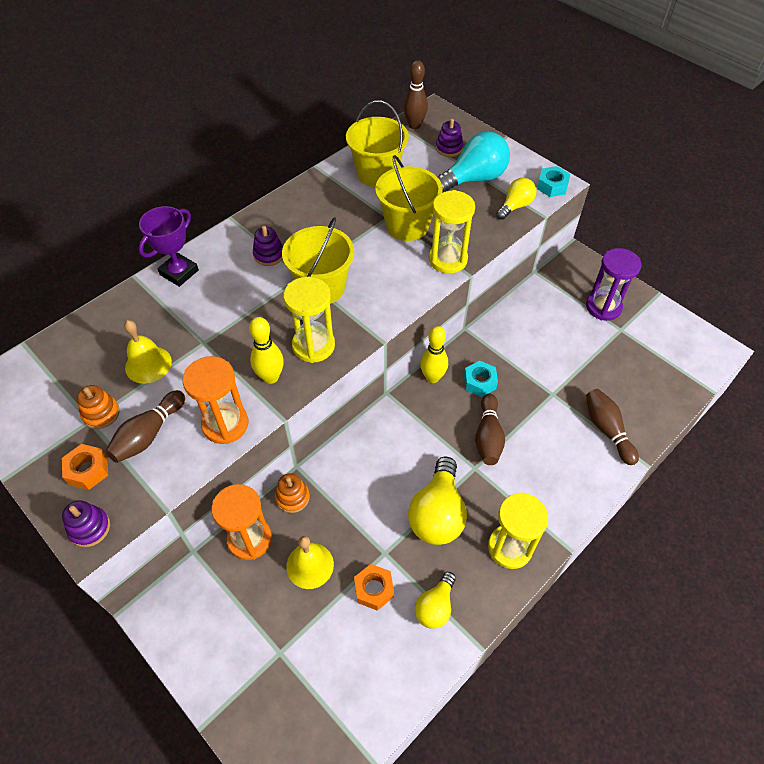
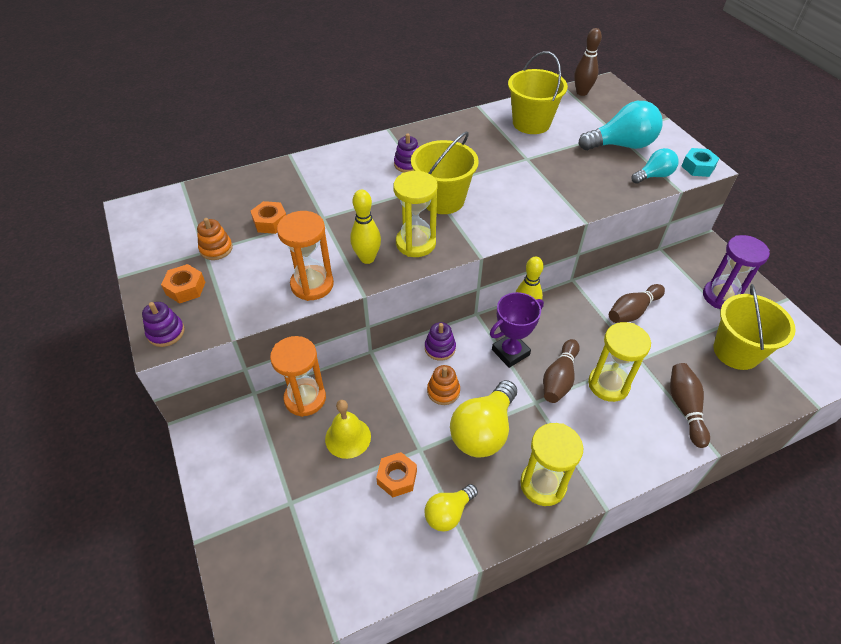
camera: 20 degrees right, 5 degrees down
(148, 364) = (270, 222): yellow bell -> orange nut
(149, 434) = (246, 275): brown bowling pin -> brown bowling pin (632, 311)
(179, 272) = (327, 160): purple trophy -> purple trophy (510, 352)
(292, 497) = (356, 376): orange stacking toy -> orange stacking toy (443, 391)
(407, 226) = (542, 169): yellow bucket -> yellow bucket (736, 351)
(448, 259) = (569, 204): yellow hourglass -> yellow hourglass (608, 384)
(449, 148) = (607, 116): purple stacking toy -> purple stacking toy (440, 348)
(479, 382) = (569, 329): turquoise nut -> none
(515, 206) = (654, 176): yellow light bulb -> turquoise light bulb

